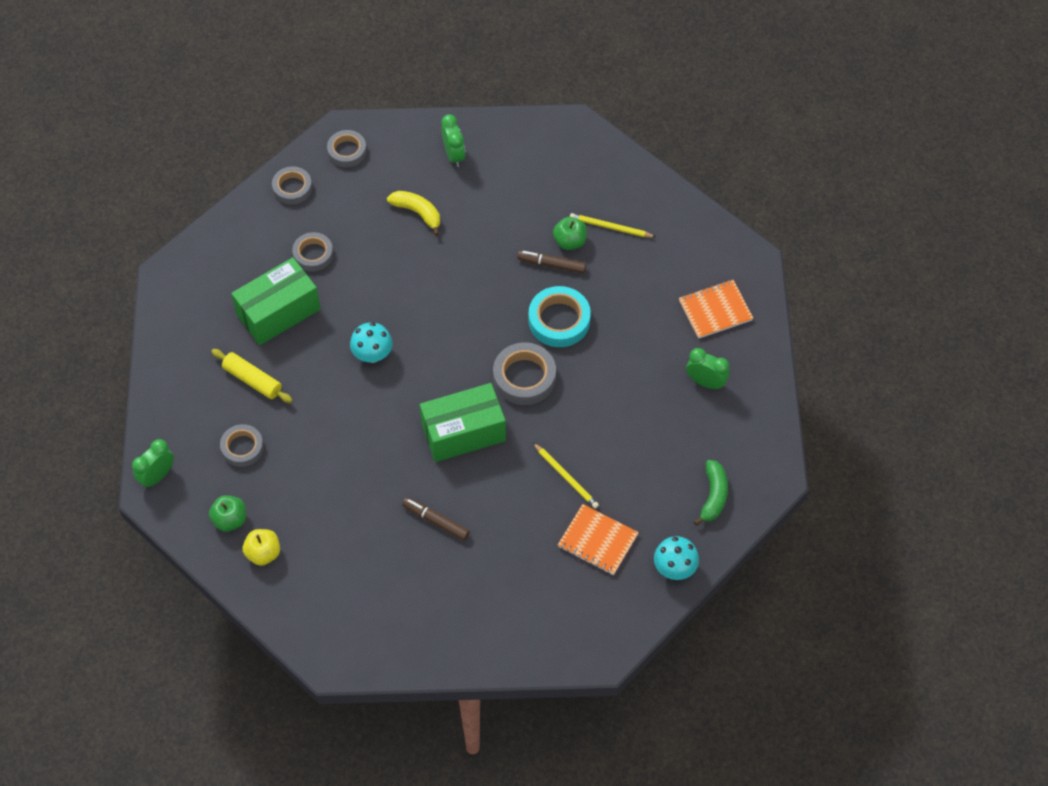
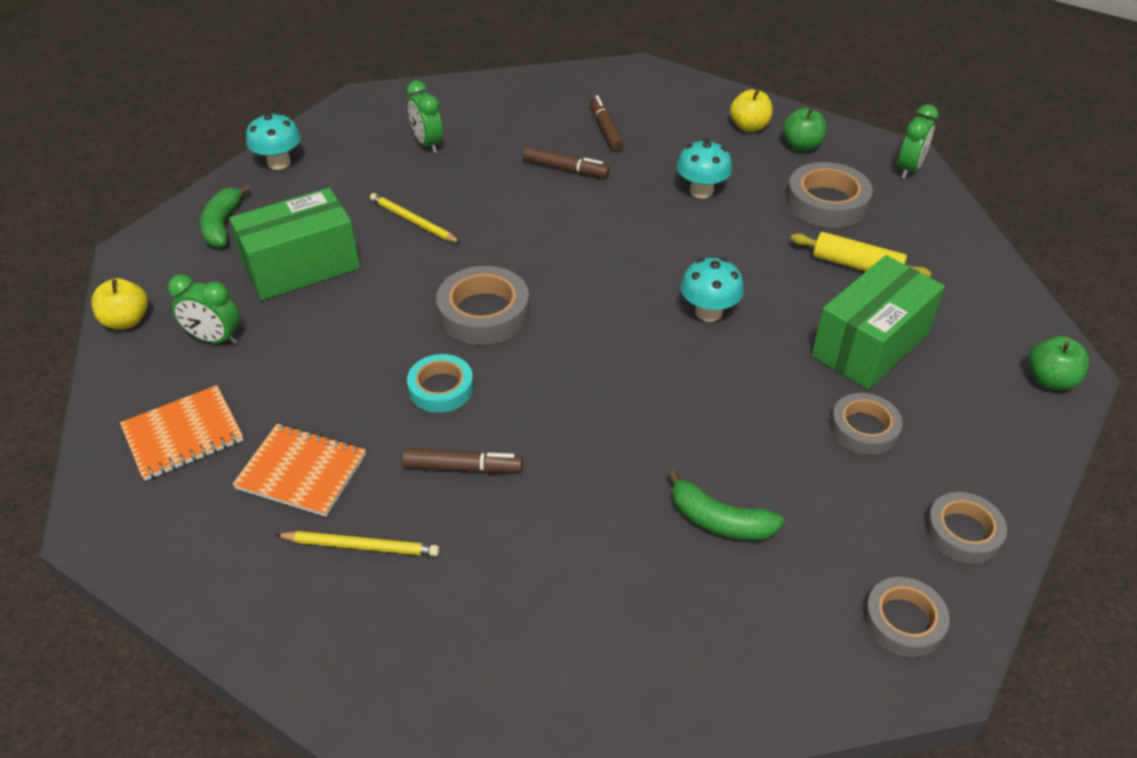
camera: 170 degrees right, 15 degrees down
(242, 448) = (827, 202): grey tape -> grey tape, size x1.51
(334, 476) = (701, 191): none -> turquoise mushroom
(389, 570) = (606, 129): none -> brown marker
(417, 213) = (719, 521): yellow banana -> green banana
(454, 155) = (690, 647): green clock -> green clock (428, 144)
(463, 432) = (554, 247): green box -> green box (301, 267)
(559, 320) = (441, 388): turquoise tape -> turquoise tape, size x0.66
(570, 241) = (435, 510): green apple -> green apple (1050, 380)
(597, 541) = (370, 173): orange notebook -> orange notebook (302, 471)
(768, 407) = (126, 321): none -> yellow apple

